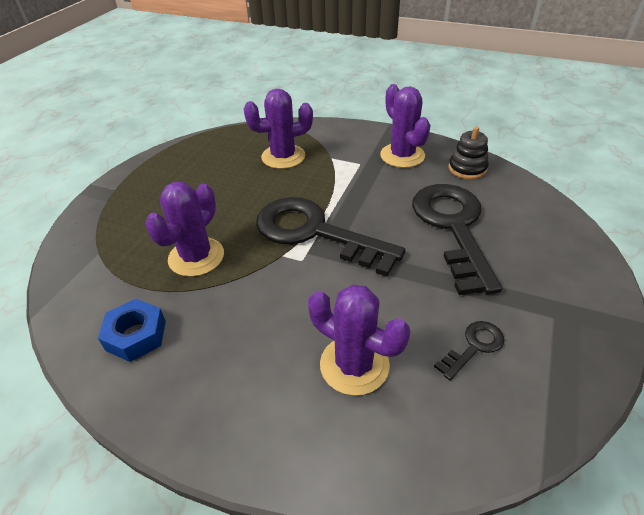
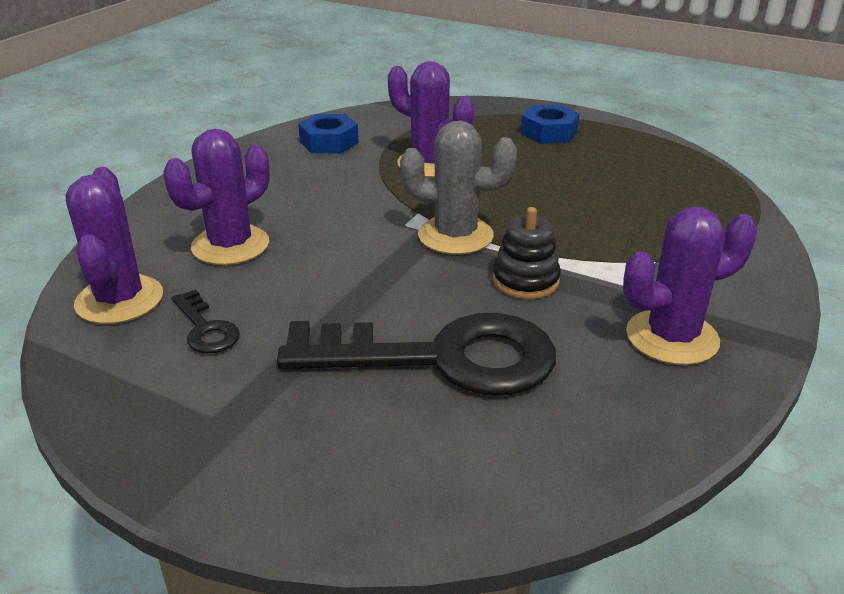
camera: 95 degrees right, 10 degrees down
(145, 196) = (549, 132): none -> blue nut
(283, 157) = (651, 219): purple cactus -> purple cactus (119, 300)
(315, 233) = (455, 236): black key -> grey cactus
(467, 168) = (630, 416): black stacking toy -> black stacking toy (525, 281)

